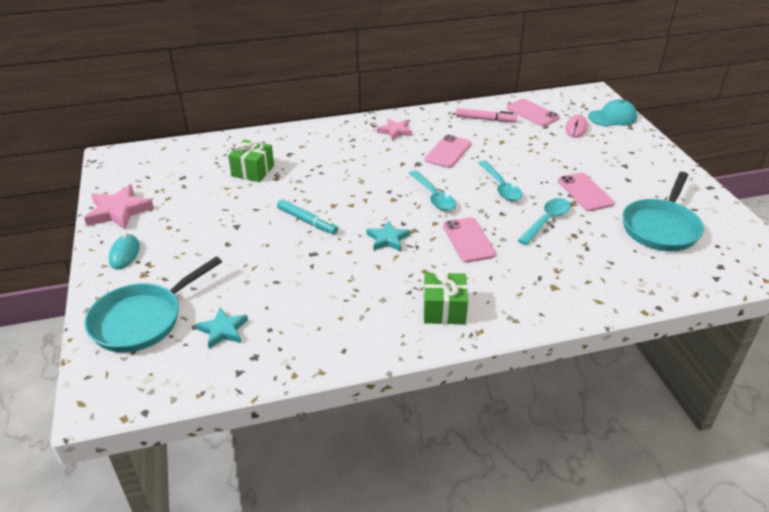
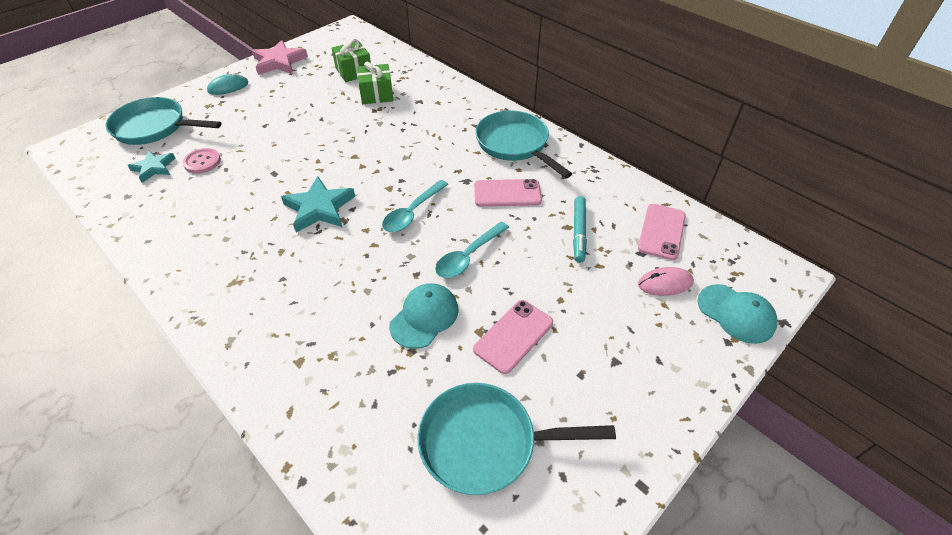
camera: 60 degrees right, 10 degrees up
(248, 294) = (202, 162): none -> pink button
(307, 221) = (319, 151): turquoise marker -> turquoise marker (578, 232)
(388, 239) = (319, 208): turquoise star -> turquoise star, size x1.56
(395, 131) = (515, 144): pink star -> turquoise pan
(444, 310) = (225, 285): green gift -> green gift (354, 71)
(468, 240) = (349, 264): pink phone -> none
(485, 119) = (604, 198): pink marker -> none
(546, 221) = (424, 317): turquoise spoon -> turquoise cap

